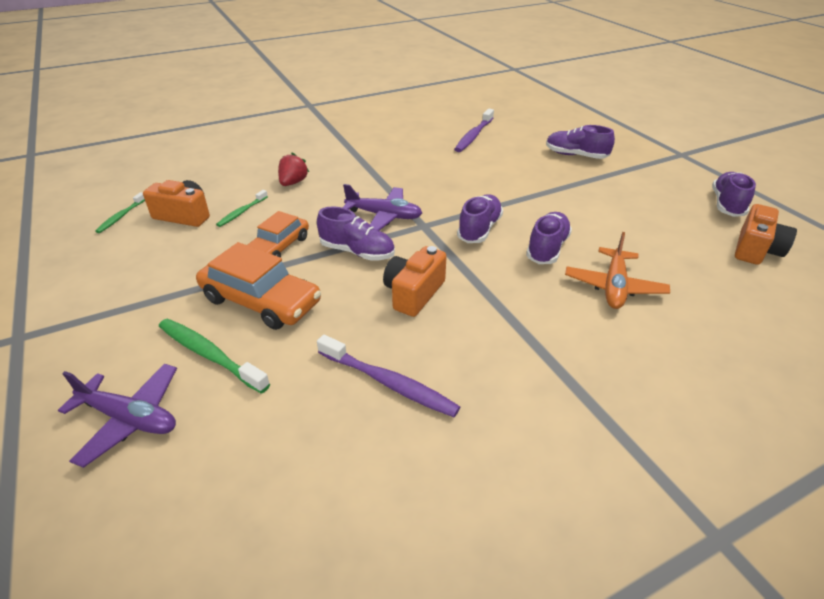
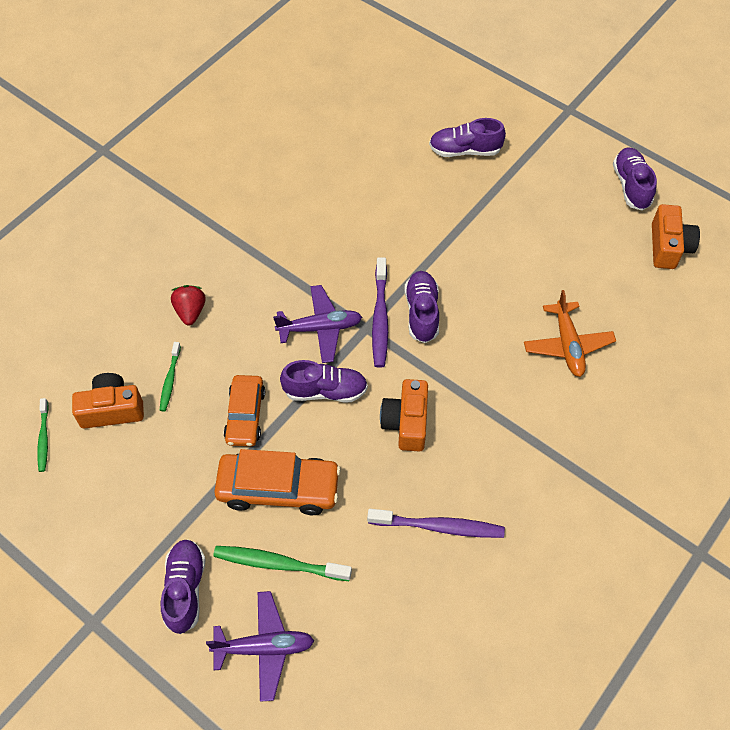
camera: 25 degrees left, 20 degrees up
(473, 136) = (340, 150): purple toothbrush -> purple toothbrush (380, 318)
(547, 248) = (494, 316): purple shoe -> purple shoe (185, 589)

